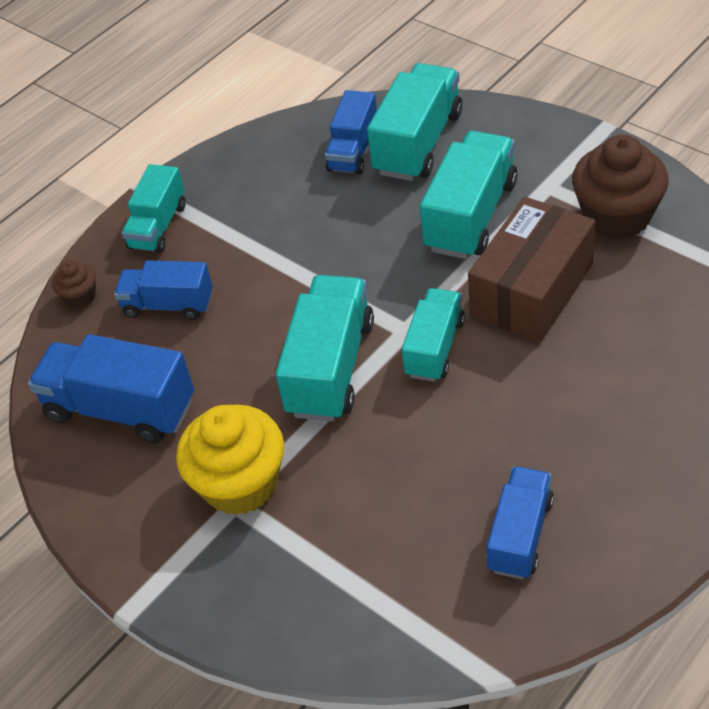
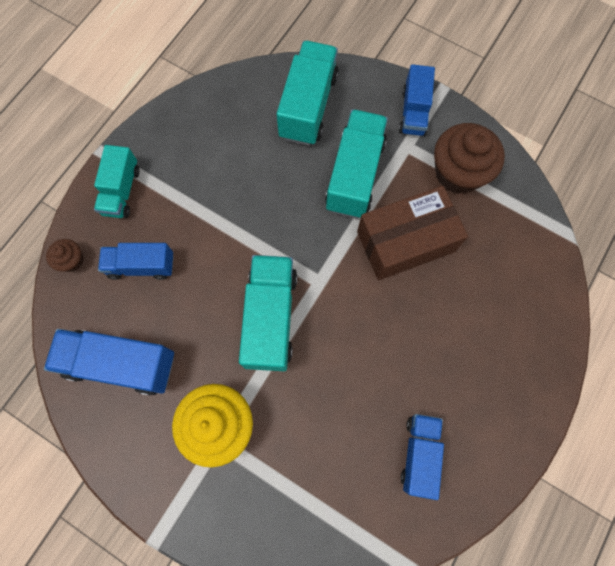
camera: 15 degrees left, 25 degrees up
(353, 150) = (260, 114): blue truck -> blue truck (413, 112)
(434, 348) = (342, 297): turquoise truck -> none
(532, 290) = (405, 242): brown box -> brown box turned 45 degrees clockwise

